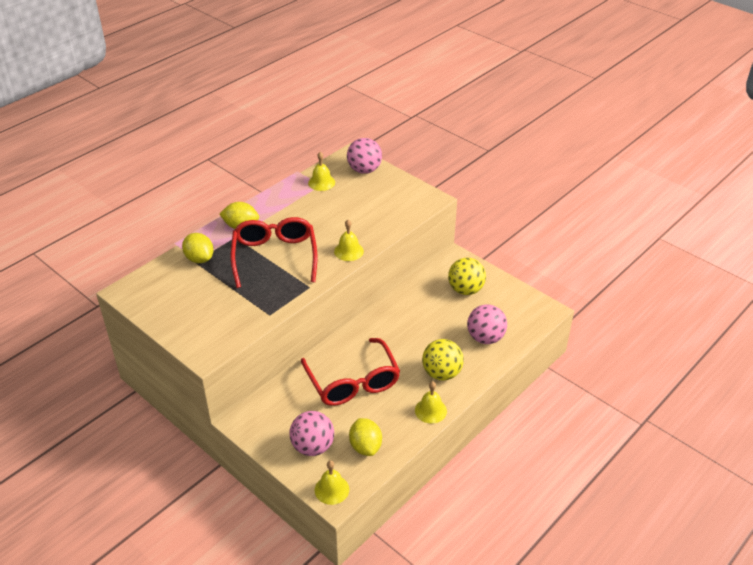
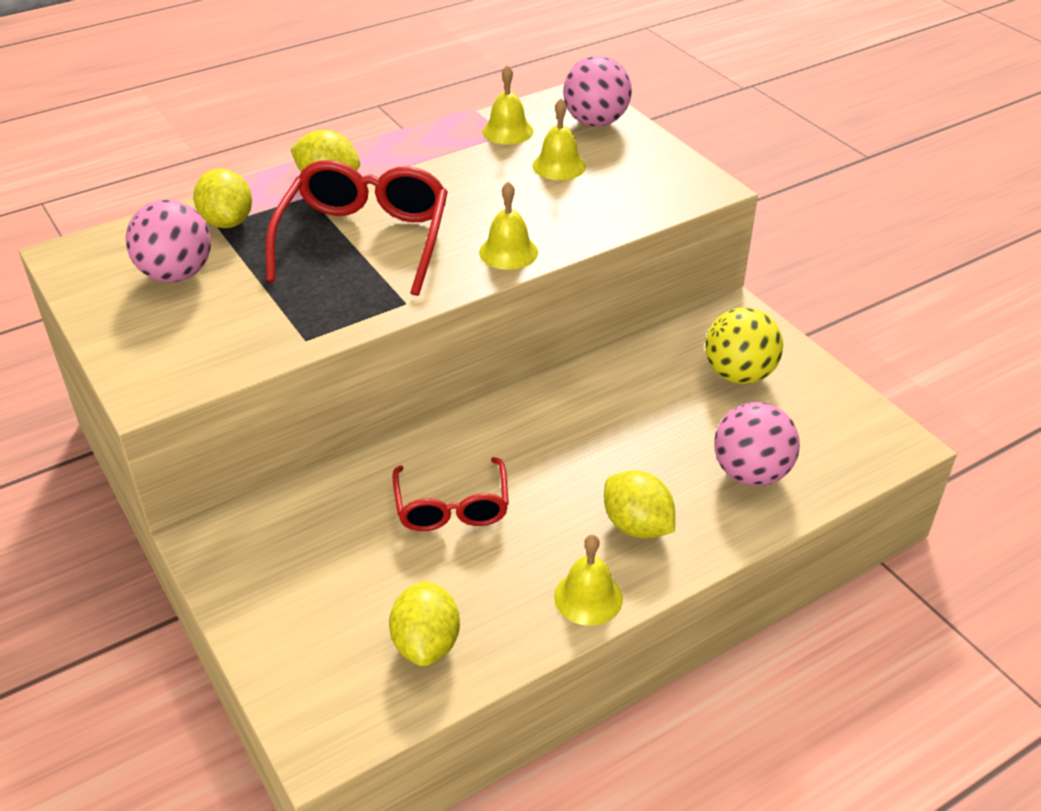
camera: 15 degrees right, 0 degrees up
(313, 447) = (321, 620): pink ball -> pink ball (176, 274)
(332, 489) = (321, 719): yellow bell -> yellow bell (559, 166)
(352, 381) = (452, 506): red glasses -> red glasses, size x0.63
(441, 373) = (637, 526): yellow ball -> yellow lemon

